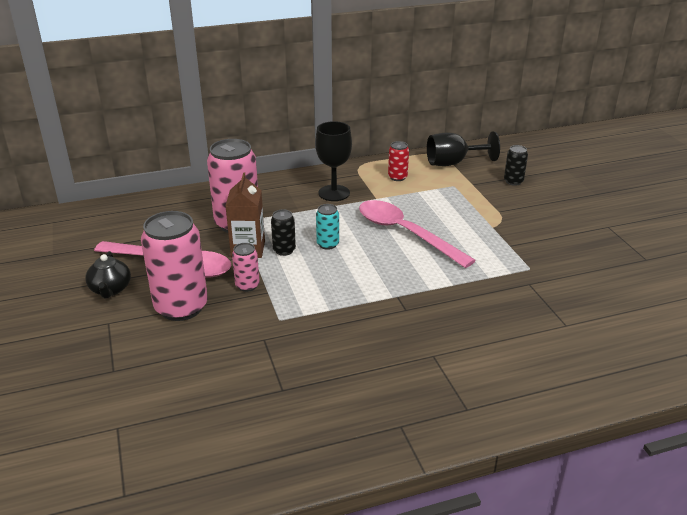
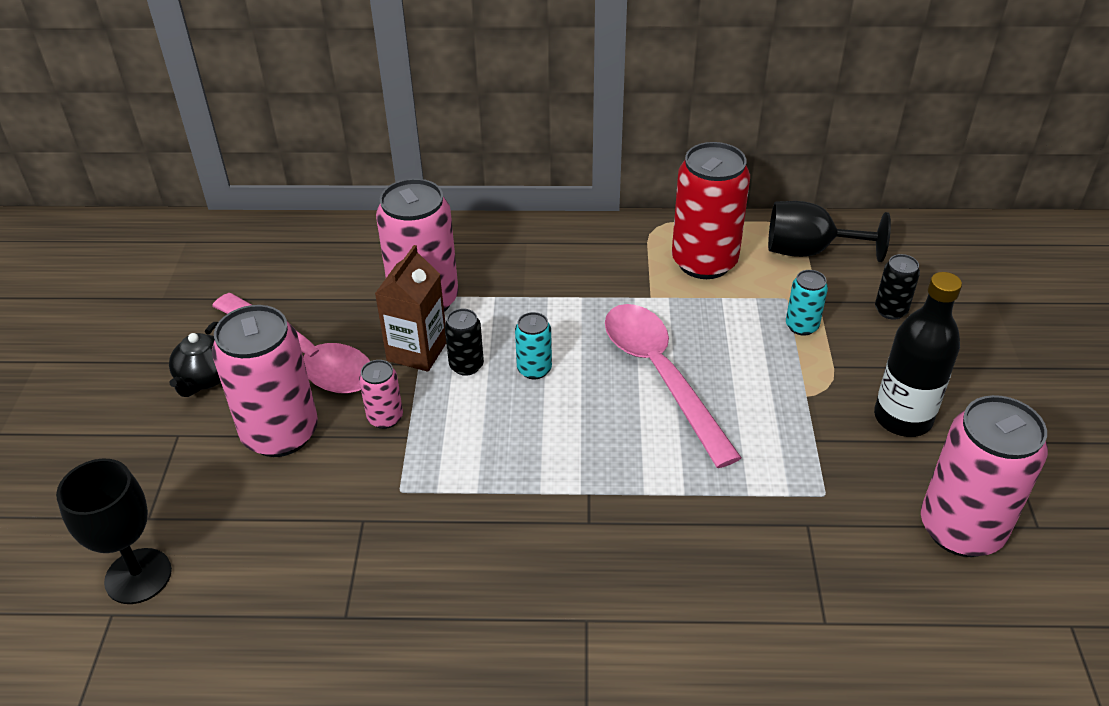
camera: 20 degrees right, 10 degrees up
(334, 193) = (591, 272): black goblet -> black goblet (138, 576)
(397, 177) = (704, 262): red can -> red can, size x2.11
(470, 196) = (801, 326): none -> turquoise can
(549, 227) = (902, 418): none -> black bottle
(609, 268) = (961, 529): none -> pink can

